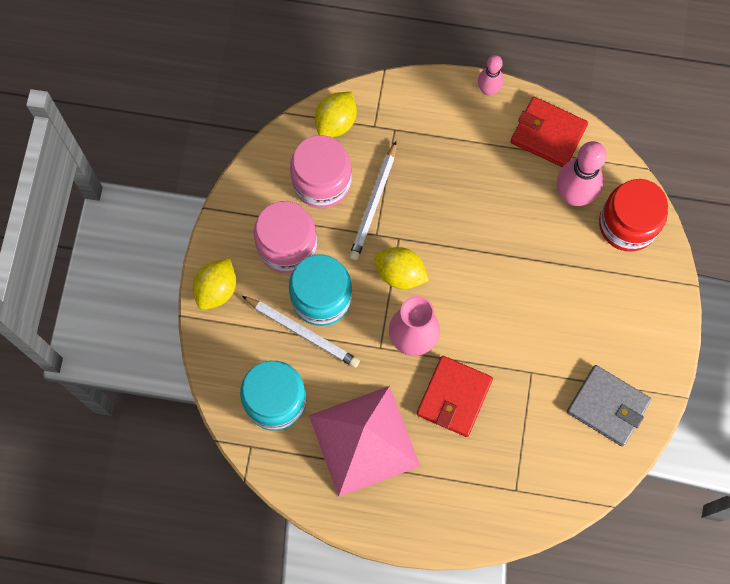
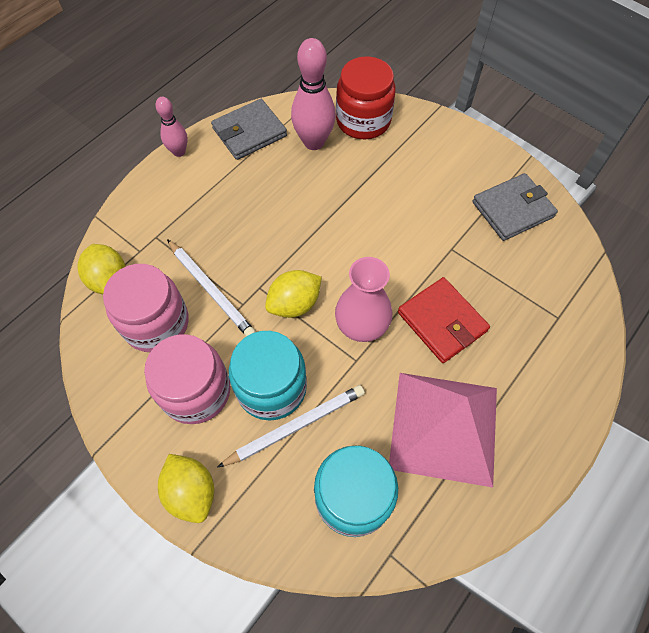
camera: 60 degrees left, 10 degrees down
(548, 134) = (249, 132): red wallet -> grey wallet

